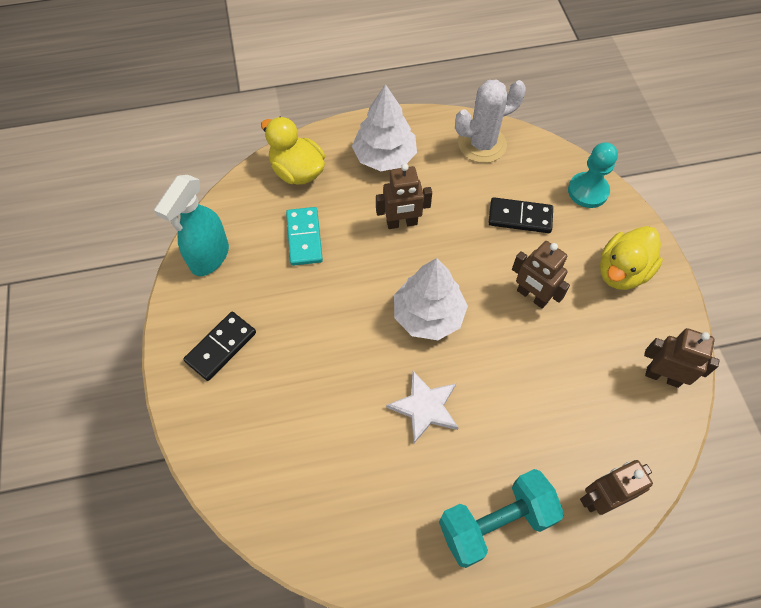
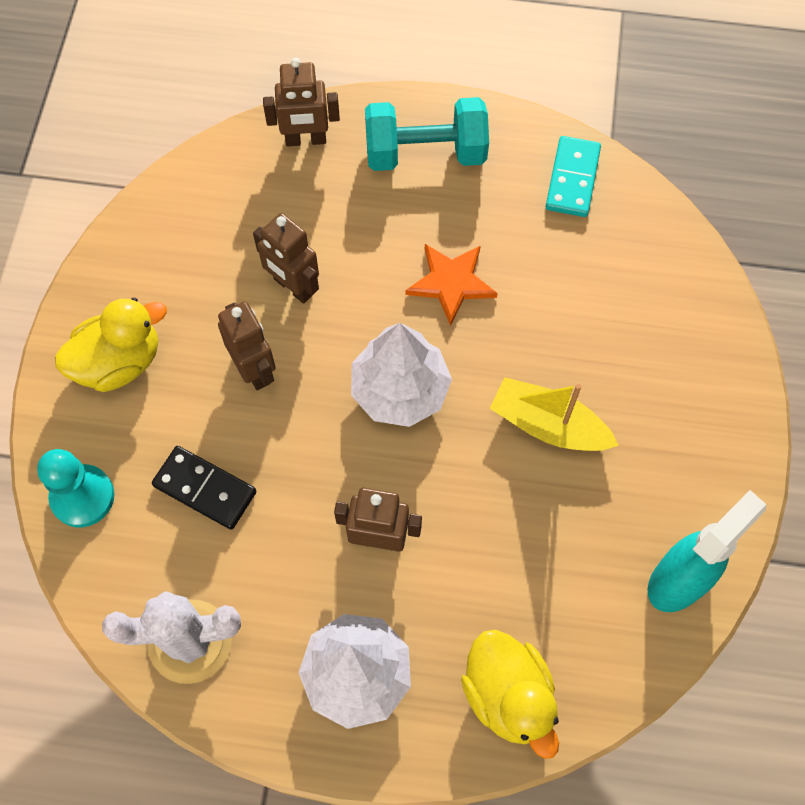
camera: 160 degrees left, 5 degrees up
(221, 347) = (683, 437): black domino -> none
(304, 238) = (531, 565): turquoise domino -> turquoise domino (572, 179)
(318, 324) = (548, 425): none -> yellow boat
(425, 407) = (451, 283): white star -> orange star
(662, 376) = (160, 227): brown robot -> brown robot (293, 287)

